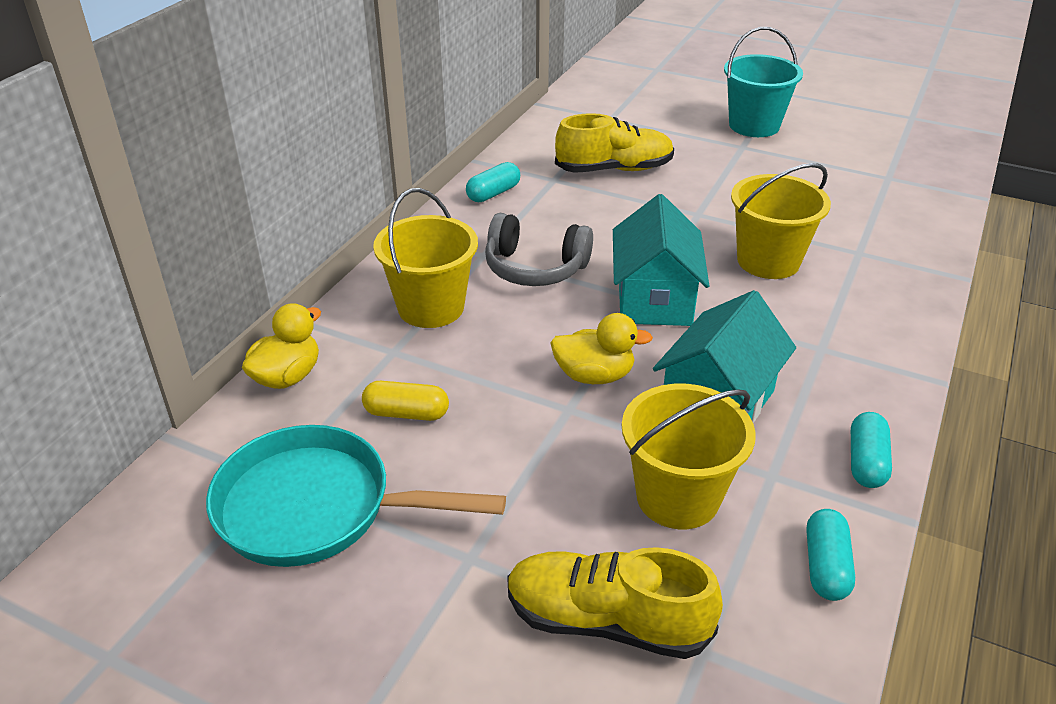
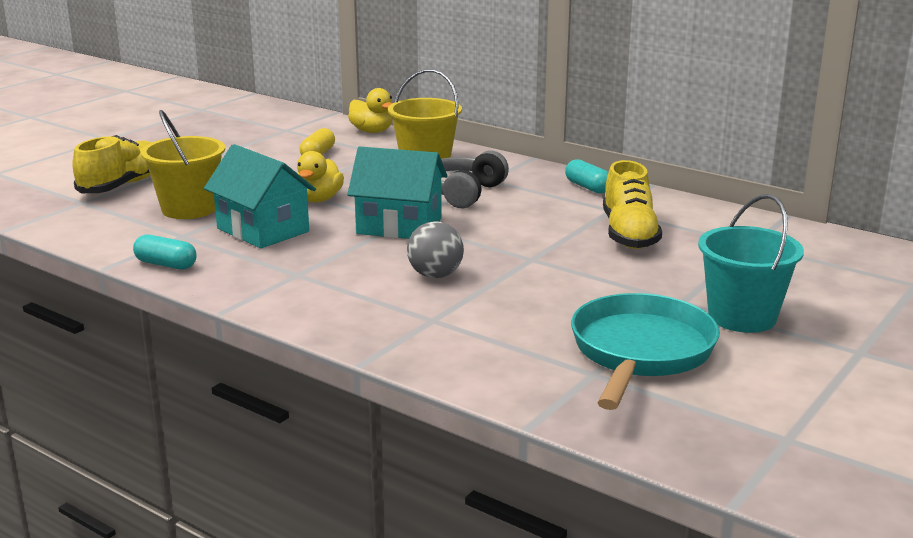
camera: 100 degrees right, 15 degrees down
(316, 507) = (258, 137): turquoise pan -> turquoise pan (640, 352)
(768, 261) = (435, 275): yellow bucket -> grey ball
(826, 566) = (99, 237): turquoise capsule -> none

